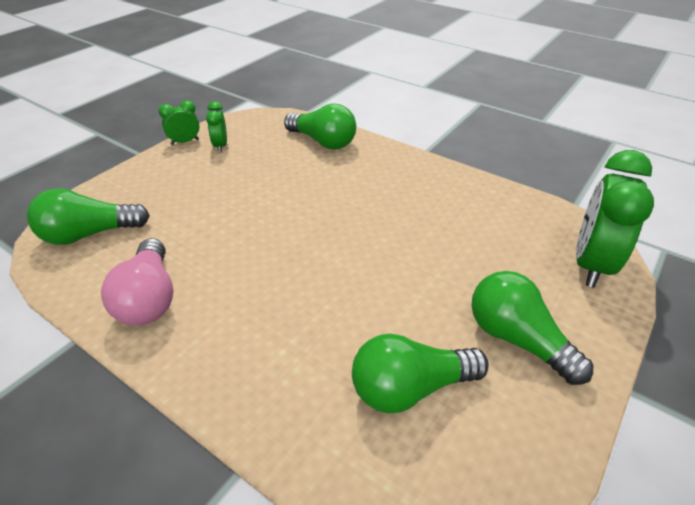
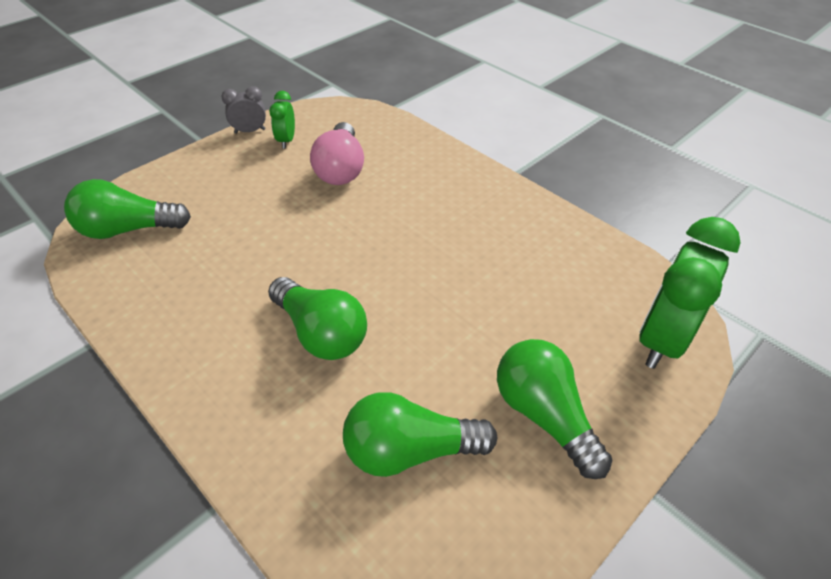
camera: 10 degrees right, 5 degrees up
(149, 298) = (171, 310): pink light bulb -> pink light bulb (341, 169)
(185, 142) = (250, 131): green clock -> grey clock
(323, 142) = (400, 148): green light bulb -> green light bulb (321, 333)

